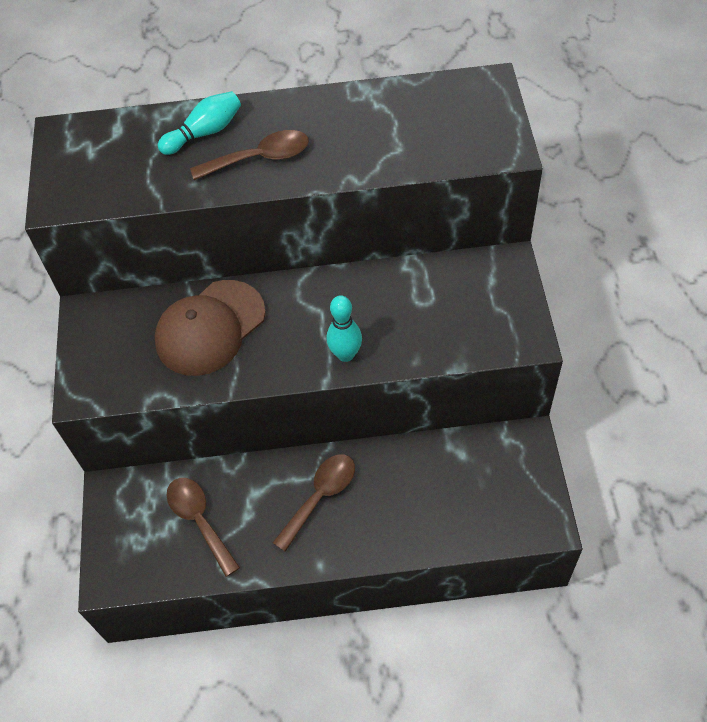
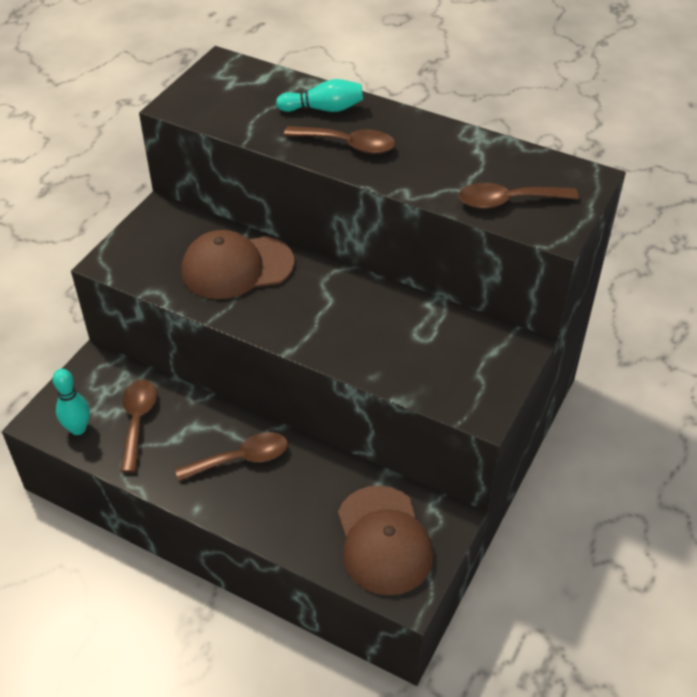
camera: 30 degrees right, 10 degrees down
(345, 354) = (321, 341): turquoise bowling pin -> turquoise bowling pin (78, 428)
(444, 141) = (508, 201): none -> brown spoon
(492, 491) = (383, 540): none -> brown cap

